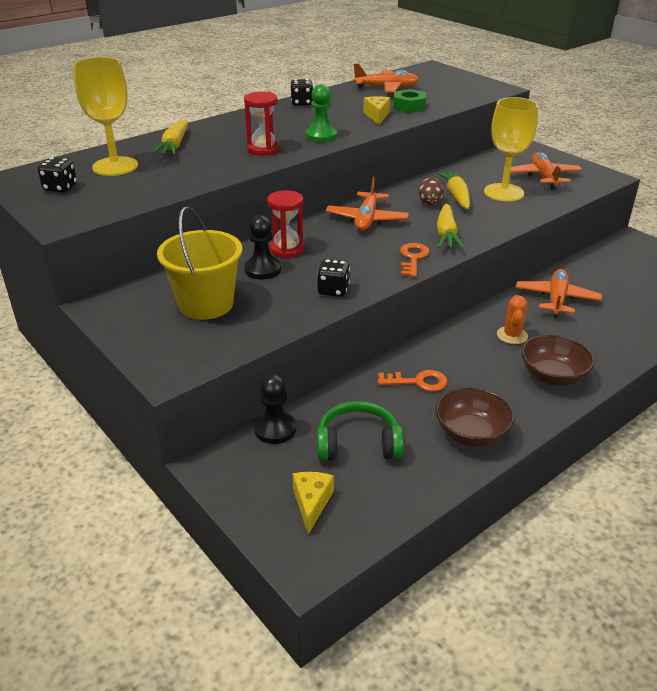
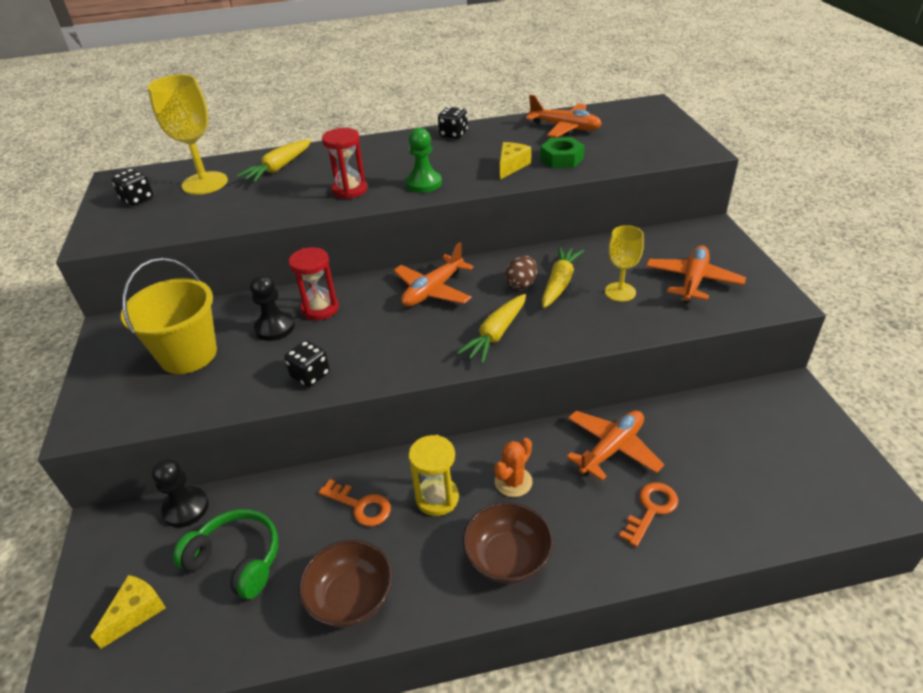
camera: 30 degrees right, 5 degrees up
(413, 258) = (428, 357): orange key -> orange key (651, 509)
(469, 360) = (437, 498): none -> yellow hourglass
(503, 192) = (620, 292): yellow goblet -> yellow goblet, size x0.61

